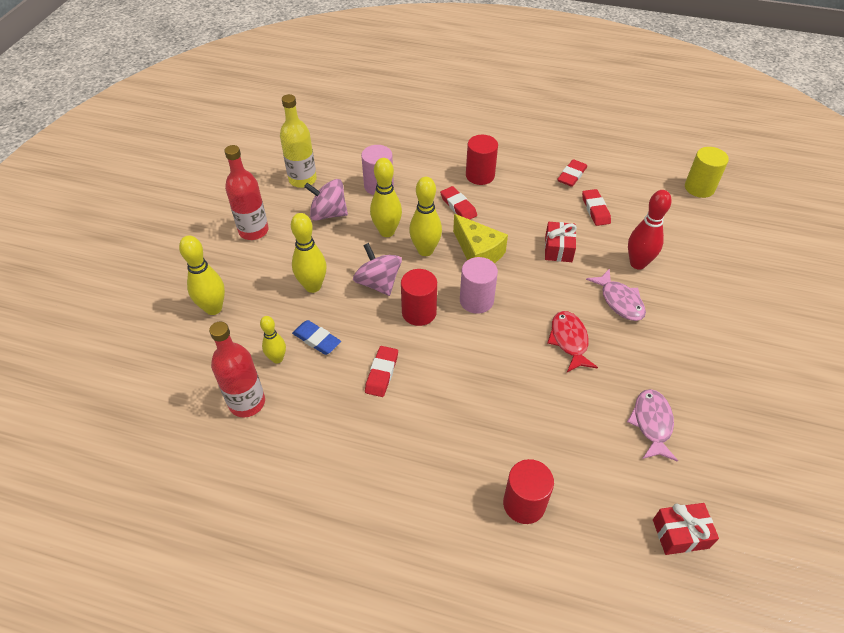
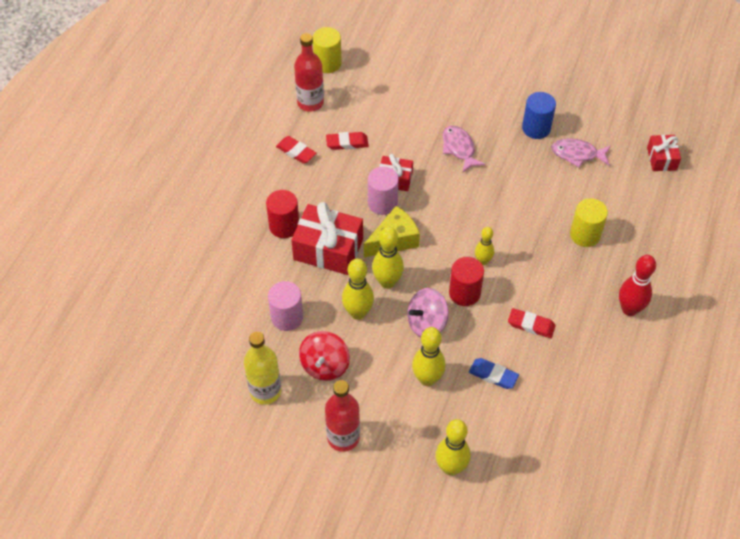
camera: 85 degrees left, 5 degrees up
(247, 403) = (561, 430): red bottle -> red bottle (310, 102)
(277, 359) = (514, 407): yellow bowling pin -> yellow bowling pin (483, 261)
(317, 340) = (493, 375): blue eraser -> blue eraser turned 75 degrees clockwise
(328, 214) = (325, 365): pink spinning top -> red spinning top
(458, 206) = (328, 249): red eraser -> red gift
(476, 300) = (453, 248): pink cylinder -> pink cylinder (382, 203)
(520, 430) = (585, 234): none -> yellow cylinder
(524, 504) = (645, 241): red cylinder -> none
(569, 341) = (500, 189): red fish -> none
(619, 301) = (459, 148): pink fish -> pink fish turned 90 degrees counterclockwise
(637, 263) = (417, 127): red bowling pin -> red bowling pin (629, 309)
(680, 377) = (536, 128): none -> blue cylinder

